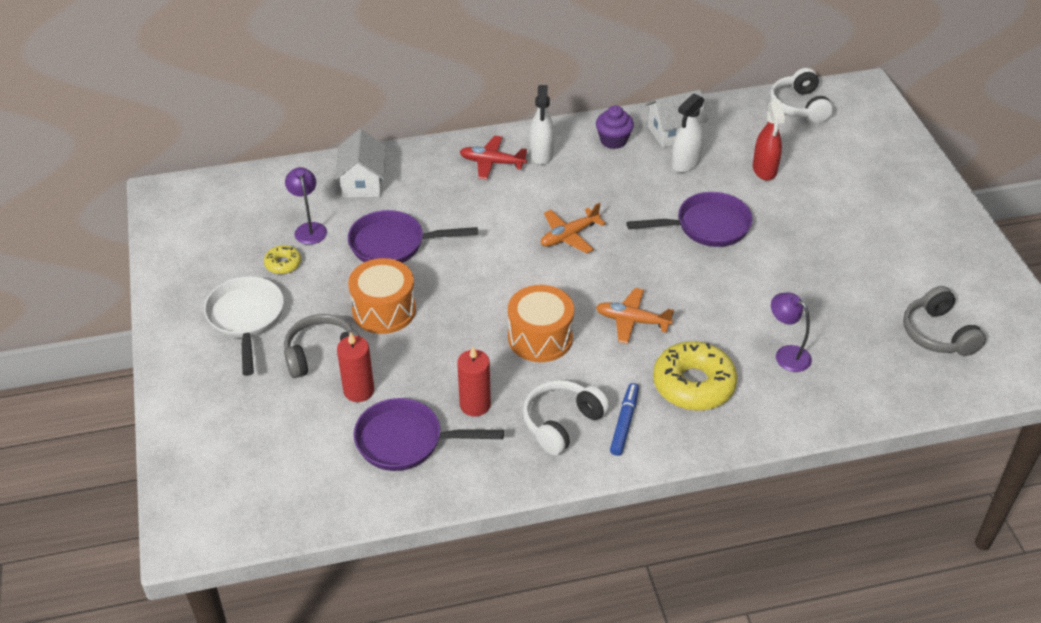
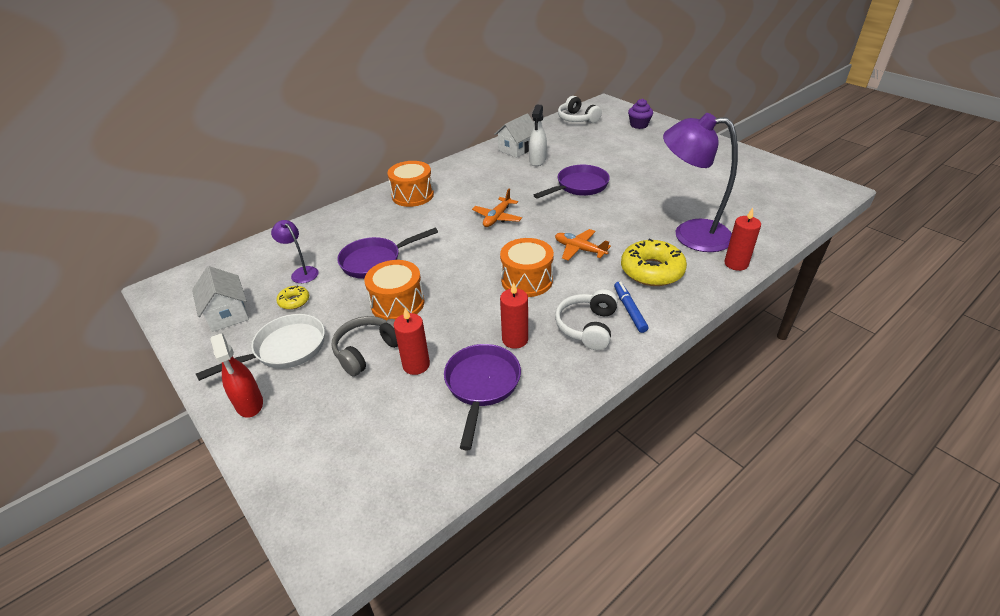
camera: 25 degrees left, 5 degrees down
(246, 319) = (285, 349): white pan -> white pan turned 90 degrees clockwise
(363, 182) = (326, 233): white house -> white house (227, 313)
(406, 441) = (481, 386): purple pan -> purple pan turned 120 degrees clockwise
(492, 163) = (412, 195): red plane -> orange drum
(541, 154) = (443, 182): white spray bottle -> none
(613, 140) = (483, 162): purple cupcake -> purple cupcake (639, 125)
(632, 321) = (579, 249): orange plane -> orange plane turned 45 degrees clockwise
(764, 170) = (586, 151): red spray bottle -> red spray bottle (249, 404)
(786, 354) = (690, 234): purple lamp -> purple lamp, size x2.16
(805, 417) = (736, 264): none -> red candle
(938, 334) = (760, 195): grey headphones -> none

